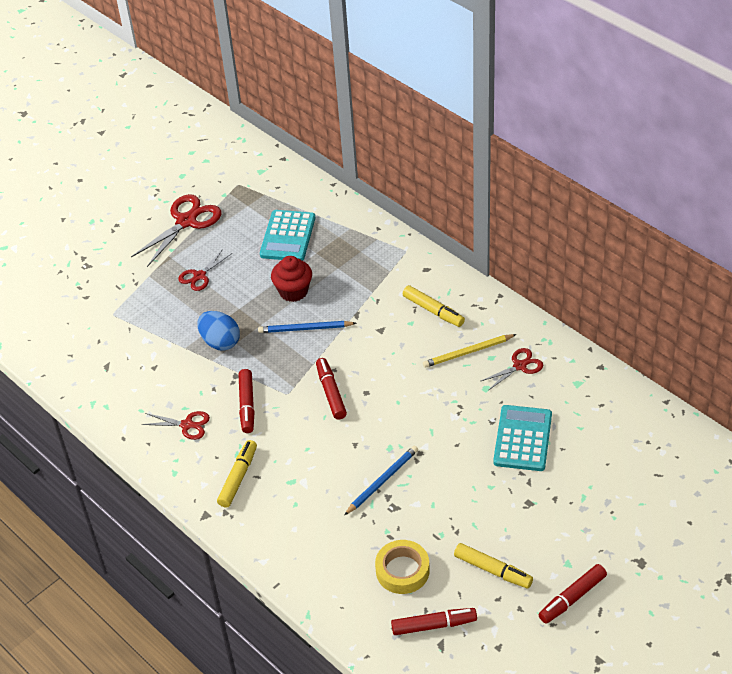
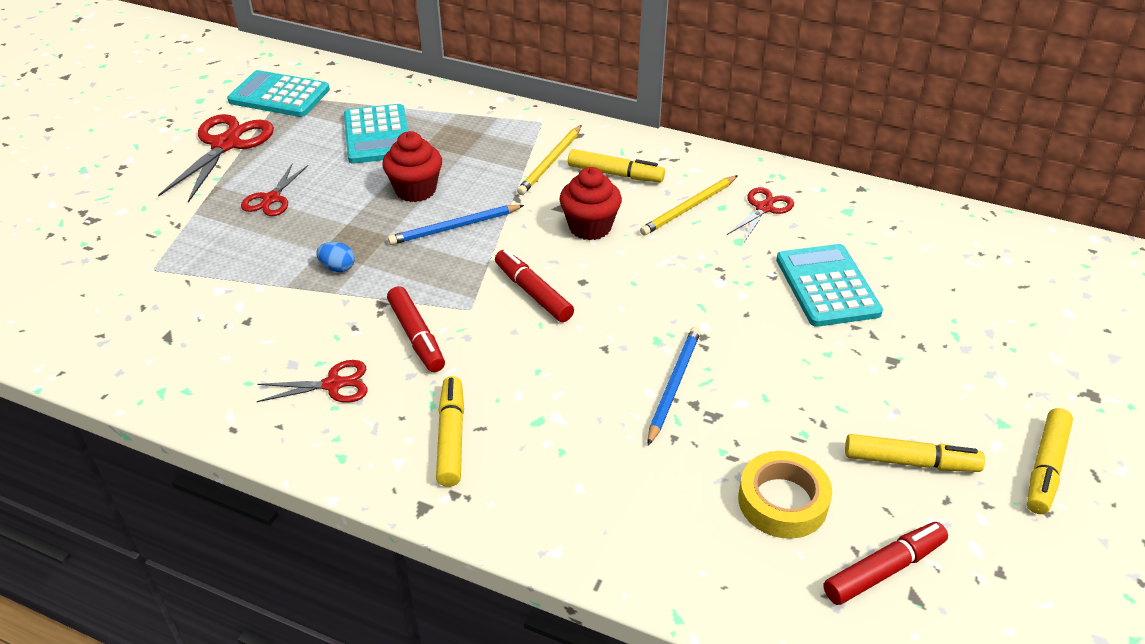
camera: 25 degrees left, 5 degrees down
(220, 342) = (338, 268): blue egg -> blue egg, size x0.54
(236, 183) = (279, 95): none -> turquoise calculator
(393, 351) = (590, 227): none -> red cupcake
(394, 289) = (550, 162): none -> yellow pencil
(572, 598) = (1045, 468): red marker -> yellow marker

